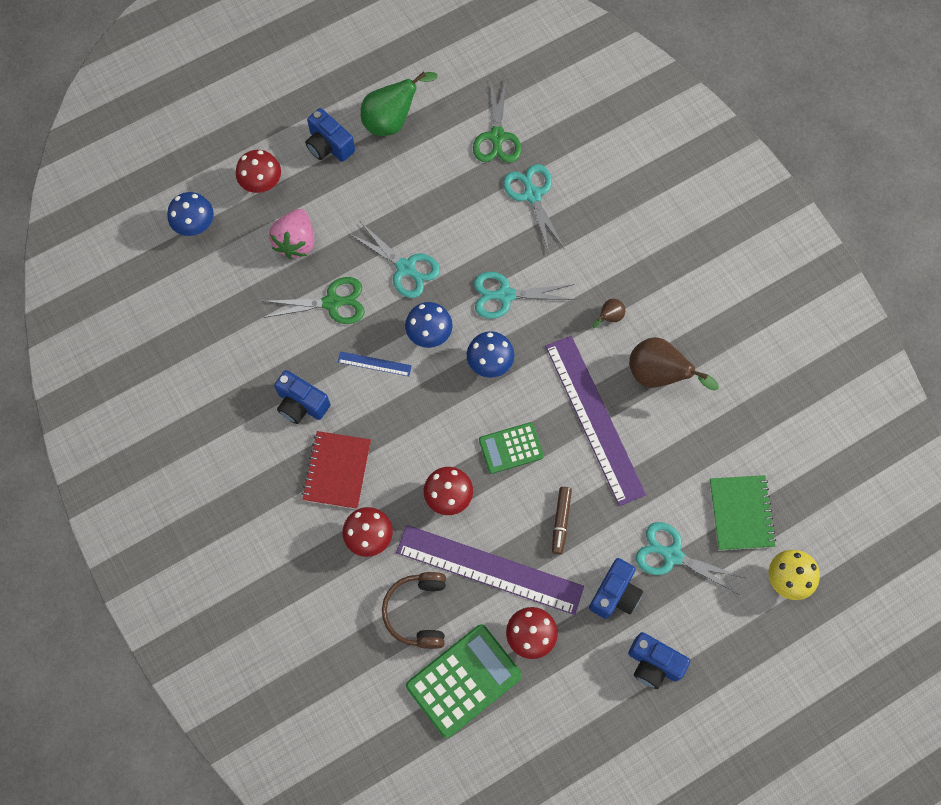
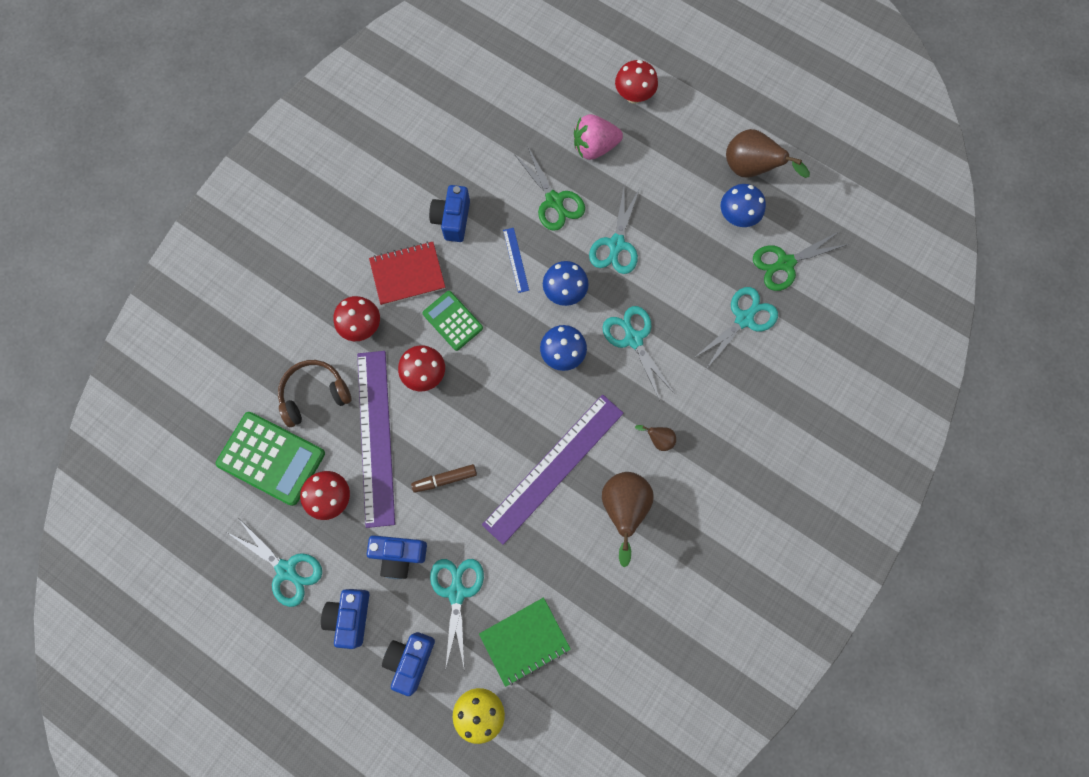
camera: 65 degrees right, 5 degrees up
(195, 225) = (569, 65): blue mushroom -> blue mushroom (737, 216)
(329, 145) = (698, 130): blue camera -> blue camera (410, 659)
(392, 121) = (751, 169): green pear -> brown pear
(511, 448) = (492, 407): green calculator -> green calculator (452, 321)
(583, 708) = (287, 570): none -> turquoise scissors

